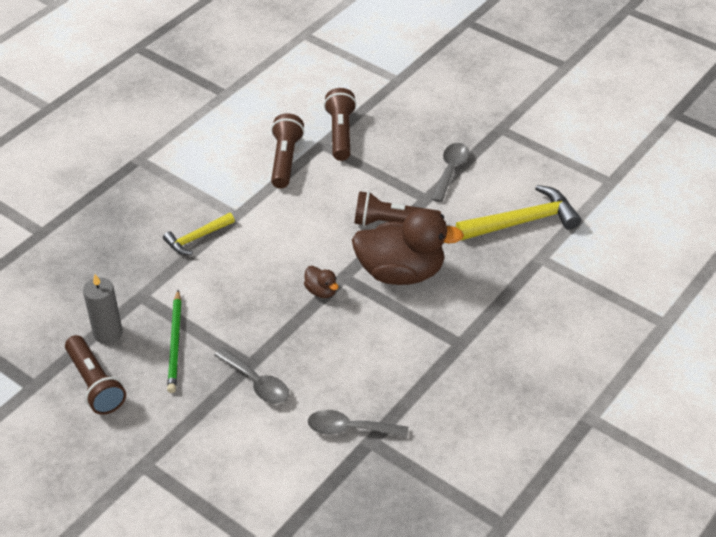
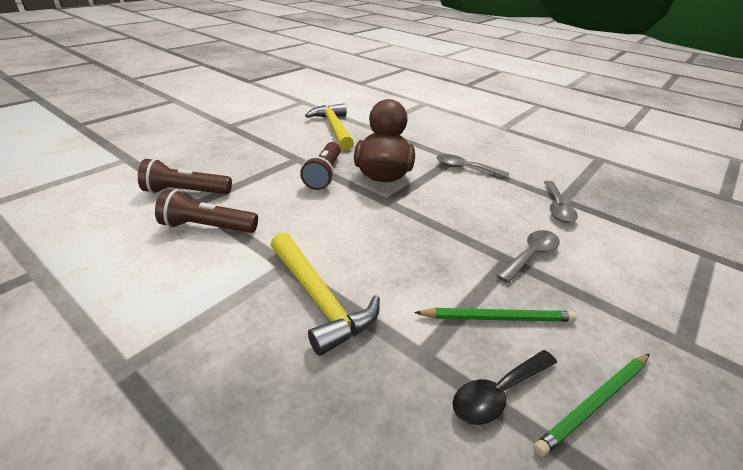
camera: 90 degrees left, 10 degrees down
(95, 384) = (594, 403): brown flashlight -> green pencil
(108, 333) = (498, 393): grey candle -> black spoon
(196, 238) = (319, 299): yellow hammer -> yellow hammer, size x1.70
(321, 291) = (406, 214): brown duck -> none
(450, 171) = (268, 147): grey spoon -> grey spoon (465, 168)

